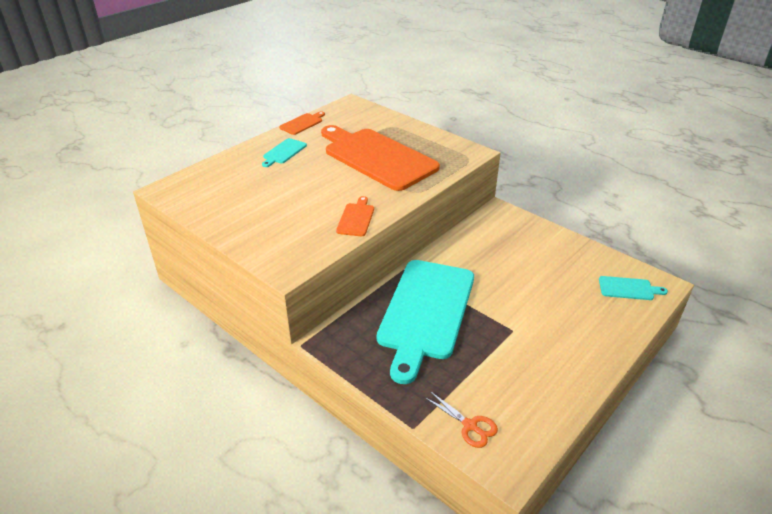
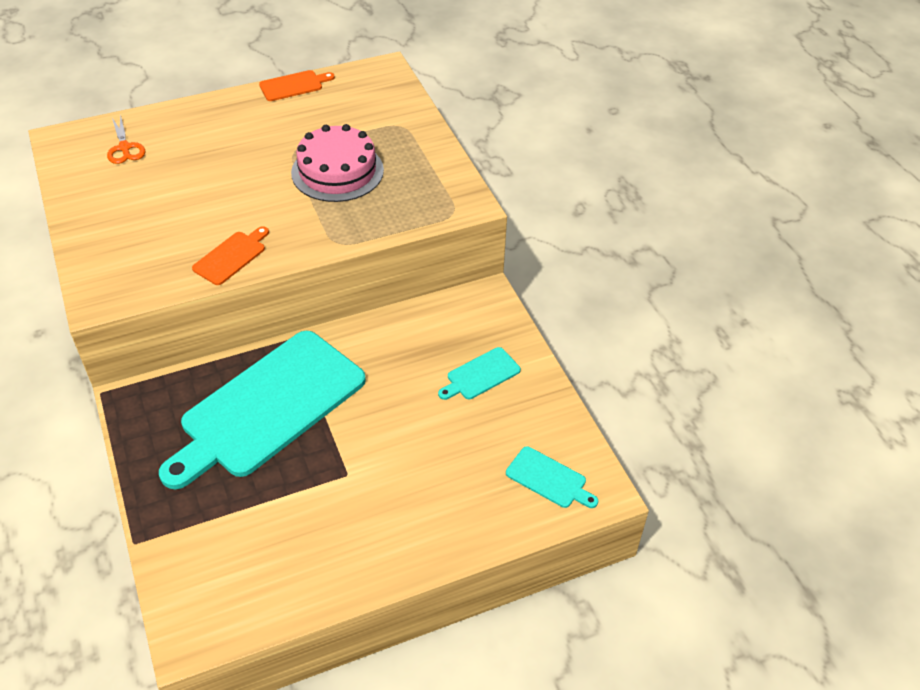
camera: 25 degrees right, 10 degrees up
(284, 152) = (233, 126): turquoise cutting board -> turquoise cutting board (481, 375)
(377, 157) = (337, 171): orange cutting board -> pink cake
(470, 426) = (193, 569): orange scissors -> orange scissors (124, 148)

